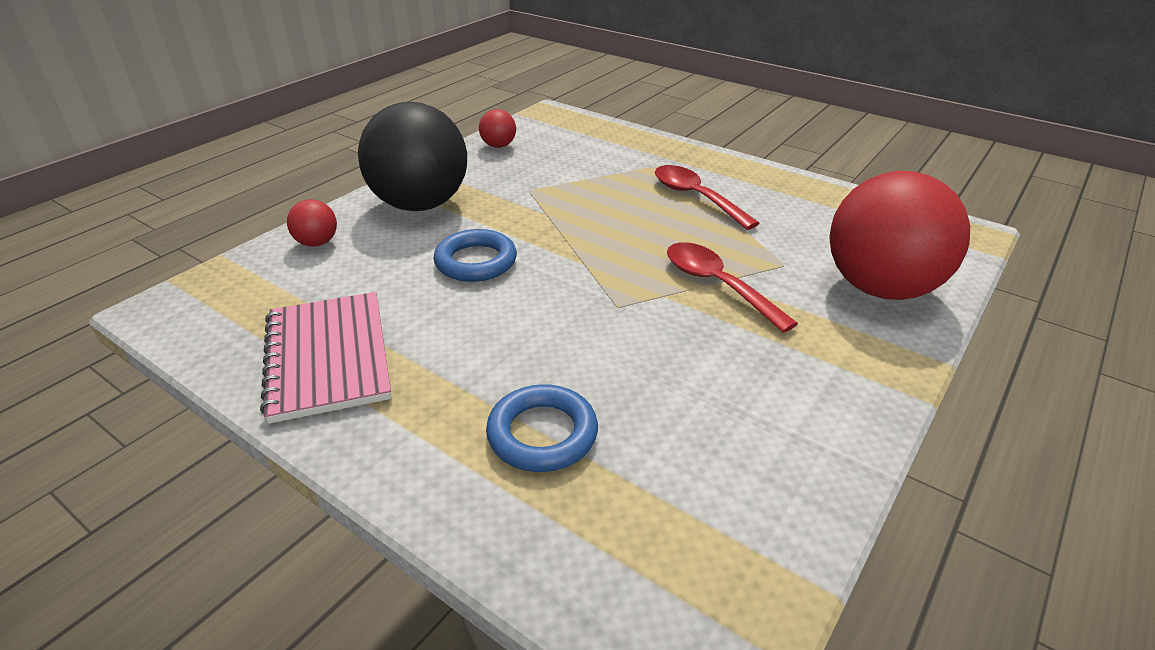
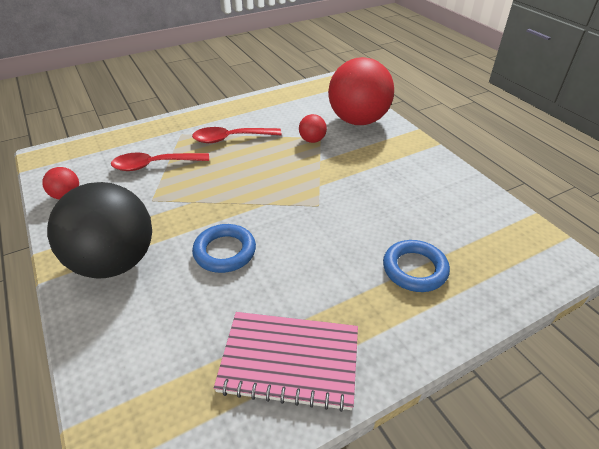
camera: 65 degrees left, 5 degrees up
(317, 243) = (115, 343): red ball -> red ball (312, 140)
(717, 285) = (323, 164): red spoon -> red spoon (154, 165)

